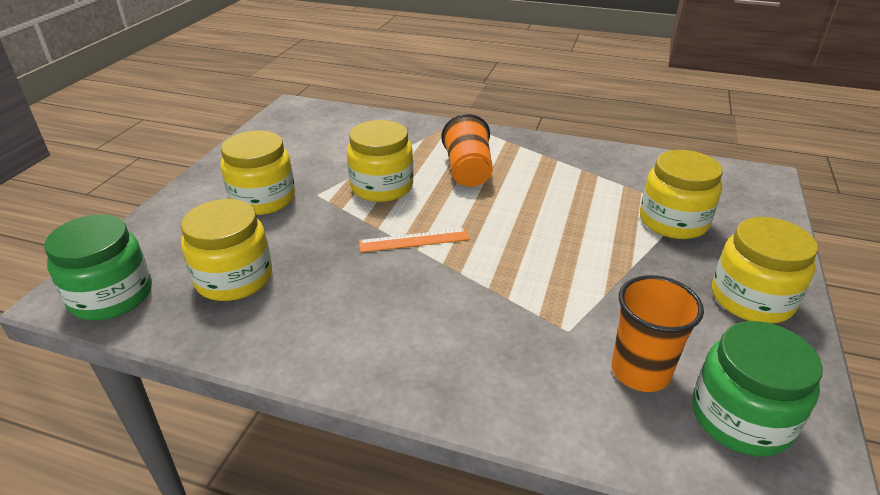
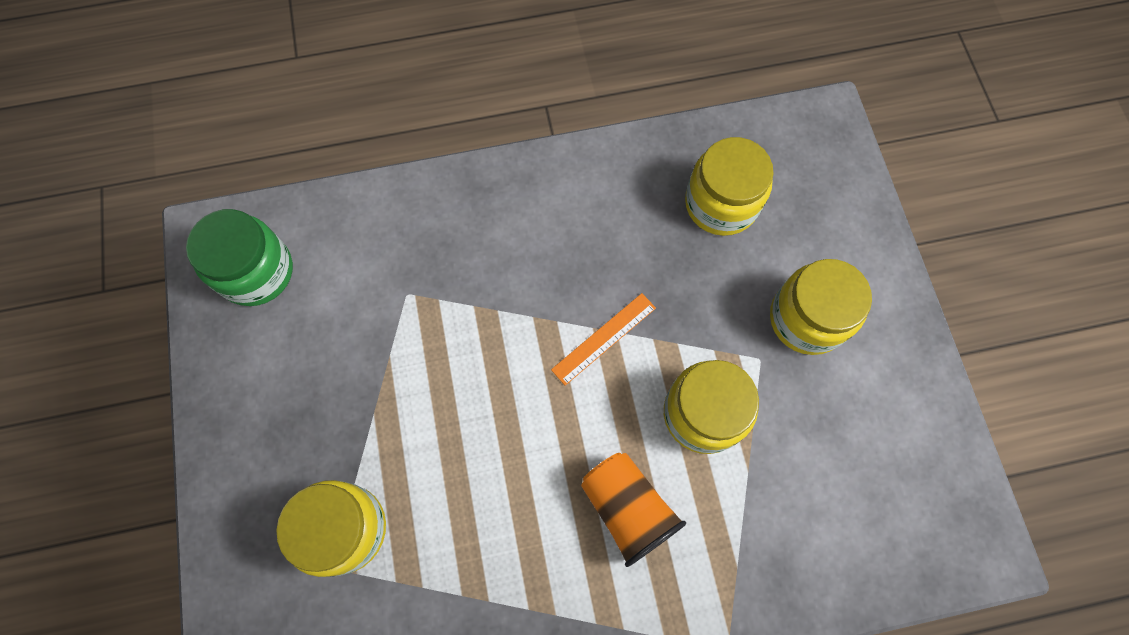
camera: 150 degrees right, 35 degrees up
(111, 296) = (794, 136): green jar -> none
(640, 371) = (337, 279): orange cup -> none
(751, 299) = (250, 423): yellow jar -> none

